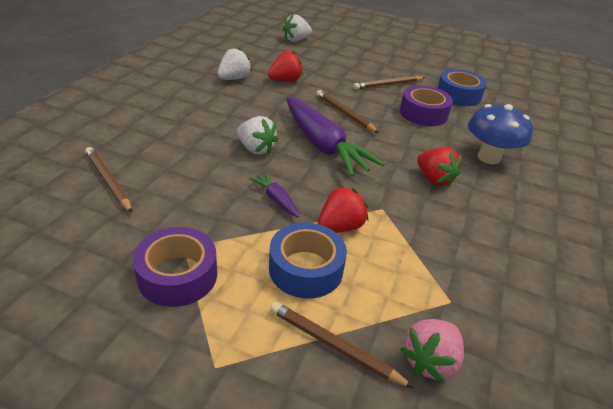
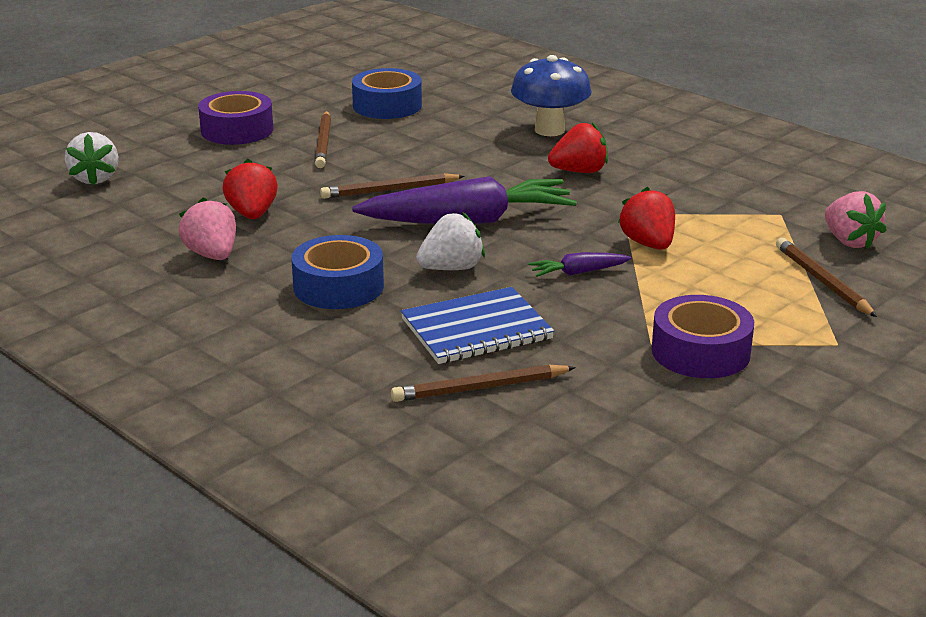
camera: 65 degrees left, 10 degrees down
(181, 169) = (476, 329): none -> blue notebook
(234, 79) = (212, 255): white strawberry -> pink strawberry
(305, 269) = (712, 276): blue tape -> blue tape (338, 286)
(334, 345) = (822, 281): brown pencil -> brown pencil turned 105 degrees clockwise
(423, 113) = (423, 140): purple tape -> purple tape (237, 130)

